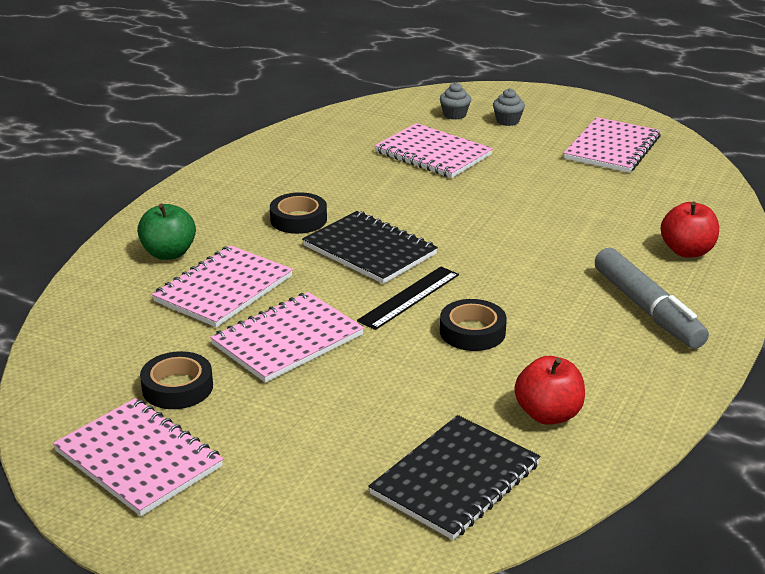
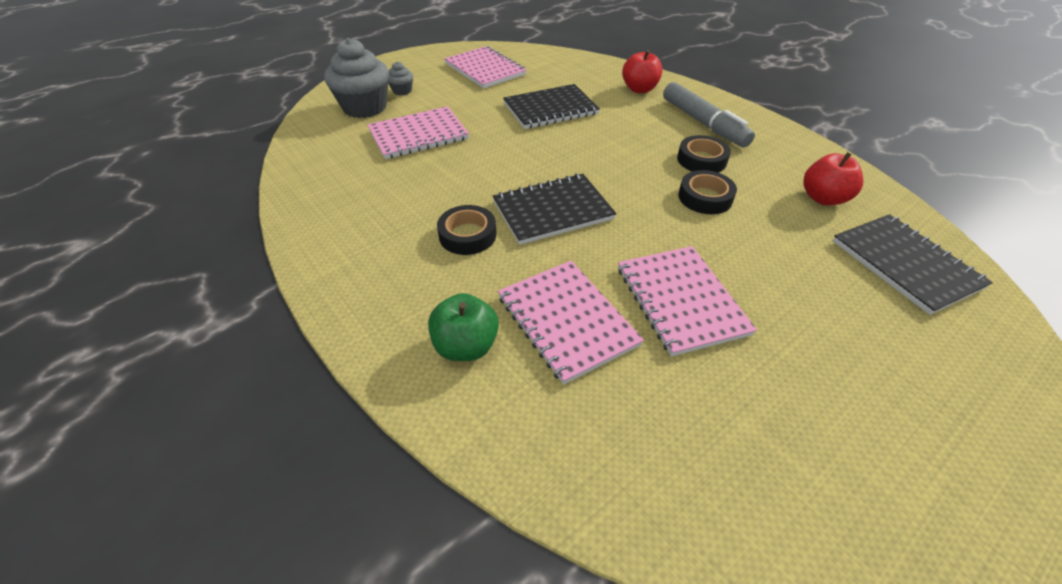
camera: 65 degrees left, 15 degrees up
(138, 459) = (877, 476): pink notebook -> none
(177, 387) = (744, 406): black tape -> black tape (701, 160)
(409, 297) = (641, 212): black ruler -> none
(454, 115) = (365, 107): grey cupcake -> grey cupcake, size x2.17
(565, 206) = (550, 109): none -> black notebook
(647, 309) = (703, 123): grey marker -> grey marker turned 60 degrees clockwise

